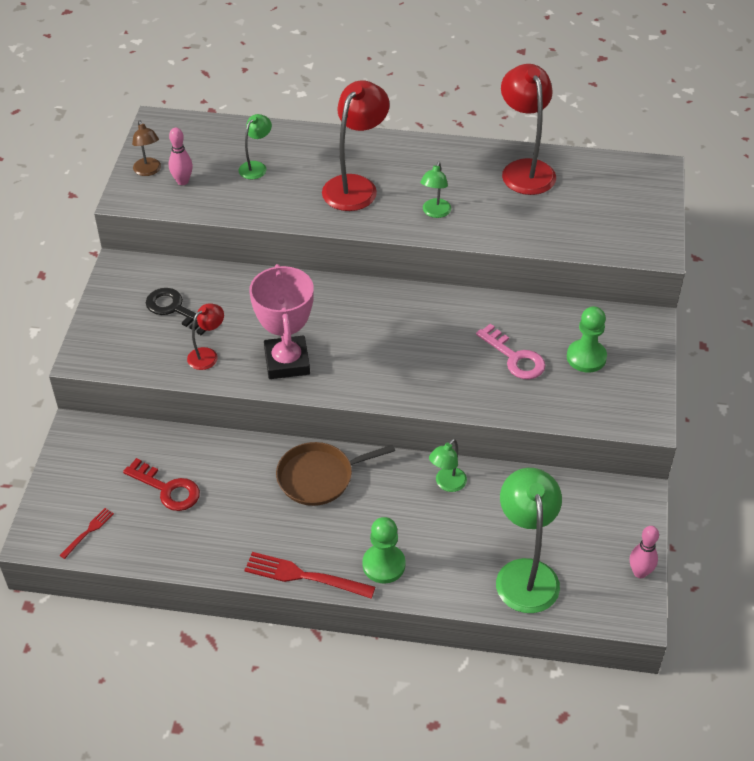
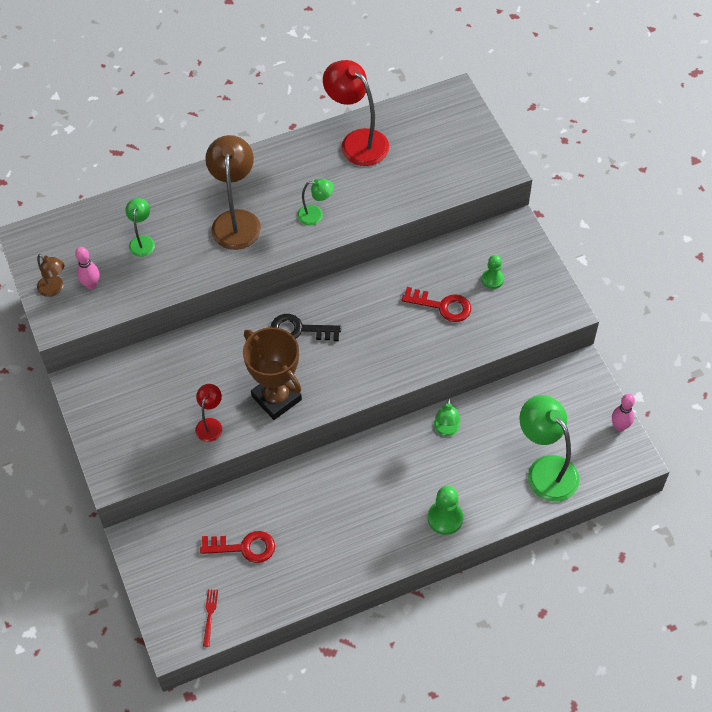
camera: 30 degrees left, 10 degrees up
(175, 309) = (154, 398): black key -> black key (299, 330)
(287, 362) = (276, 398): pink trophy -> brown trophy
(303, 576) = (395, 559): red fork -> none
(319, 477) = (350, 475): brown pan -> none
(355, 186) = (236, 220): red lamp -> brown lamp
(435, 212) = (316, 215): green lamp -> green lamp turned 75 degrees counterclockwise
(515, 357) = (442, 306): pink key -> red key
(586, 357) = (492, 279): green pawn -> green pawn, size x0.67

